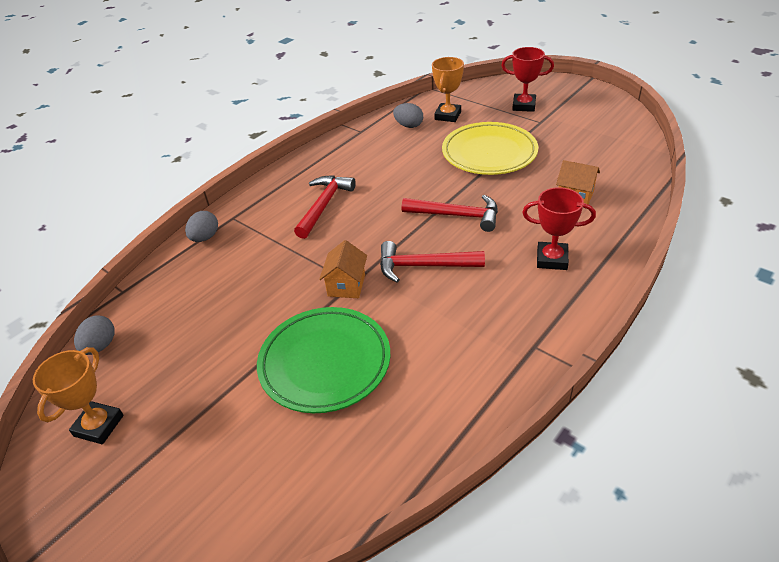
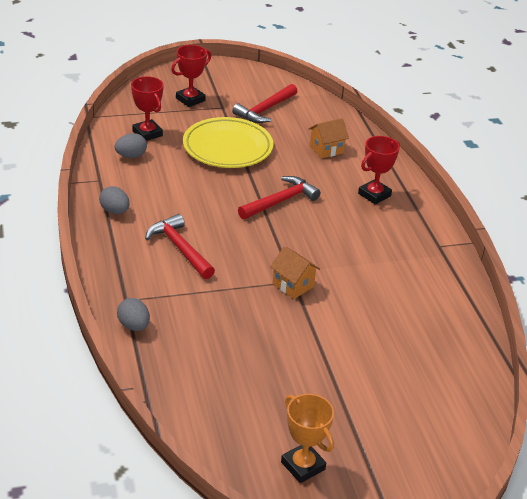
camera: 60 degrees left, 5 degrees down
(100, 346) = (208, 436): grey egg -> grey egg (115, 211)
(325, 363) = (360, 332): green plate -> none
(423, 266) = (315, 244): red hammer -> red hammer (265, 110)
(448, 115) = (147, 133): orange trophy -> red trophy

